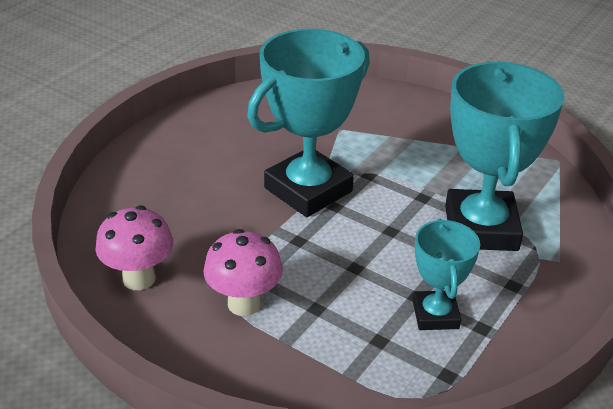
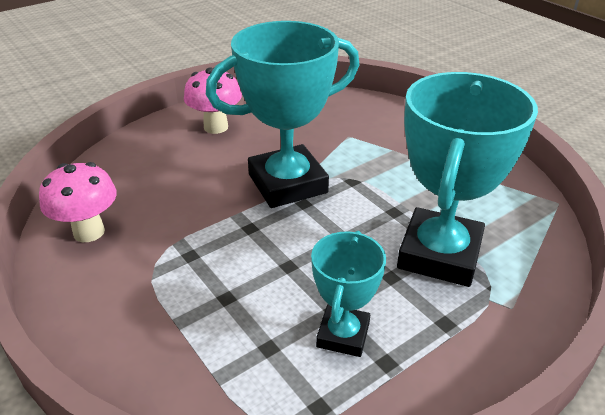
camera: 20 degrees right, 0 degrees up
(244, 304) = (163, 276): pink mushroom -> pink mushroom (216, 127)

